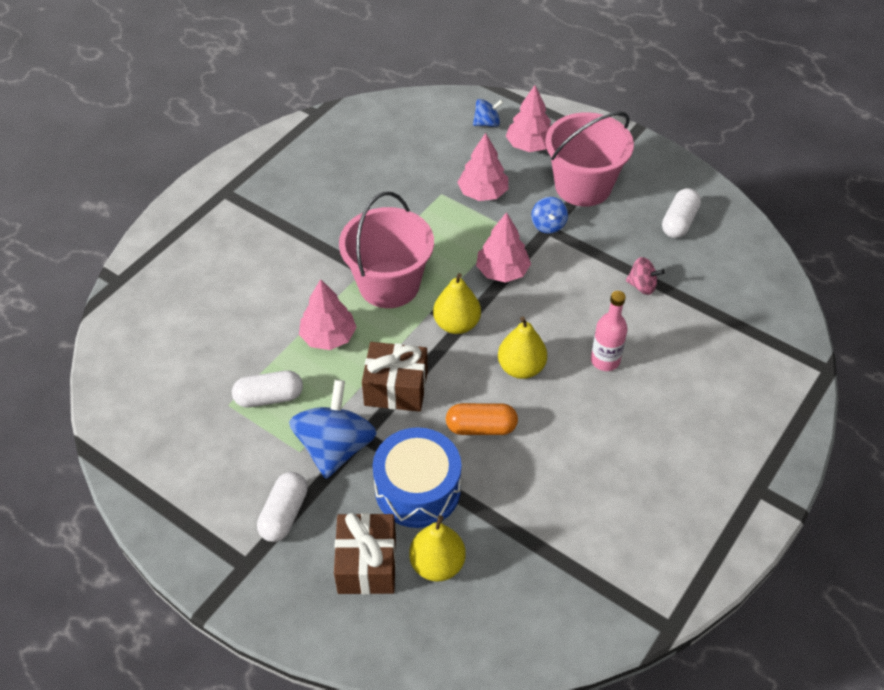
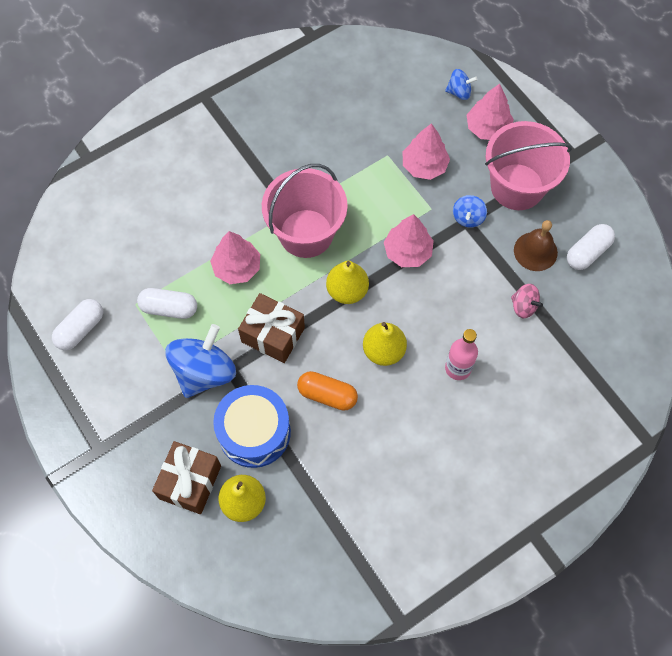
camera: 20 degrees right, 15 degrees up
(284, 514) = (143, 416): white capsule -> white capsule (80, 329)
(629, 235) = (535, 251): none -> brown bell

